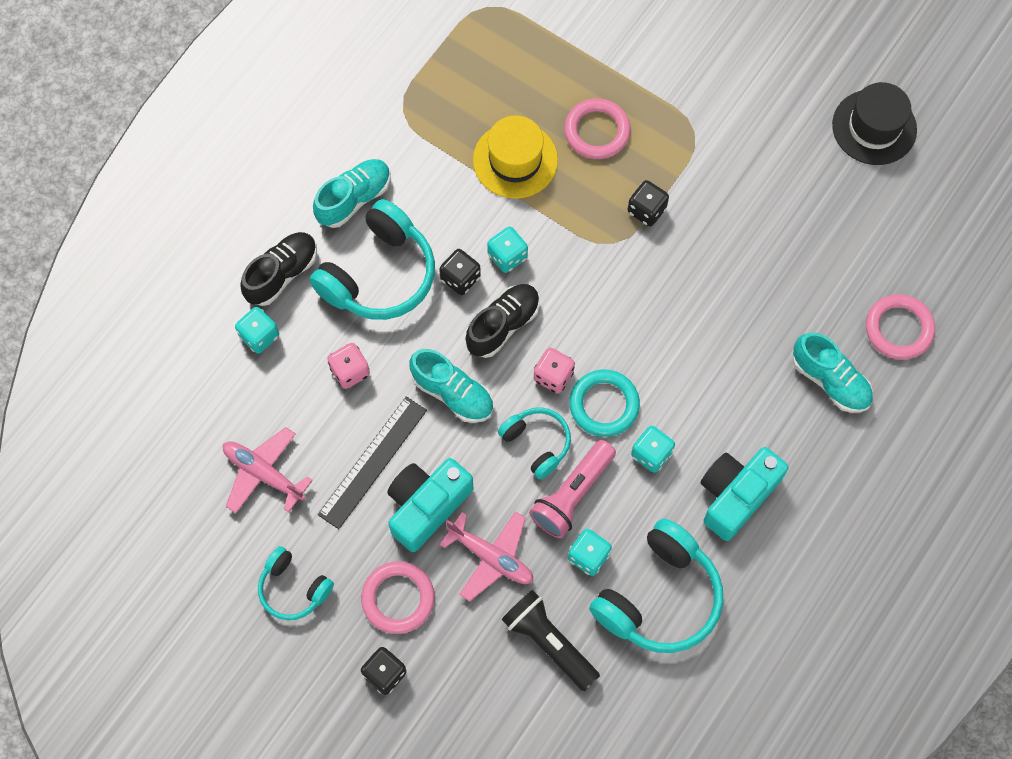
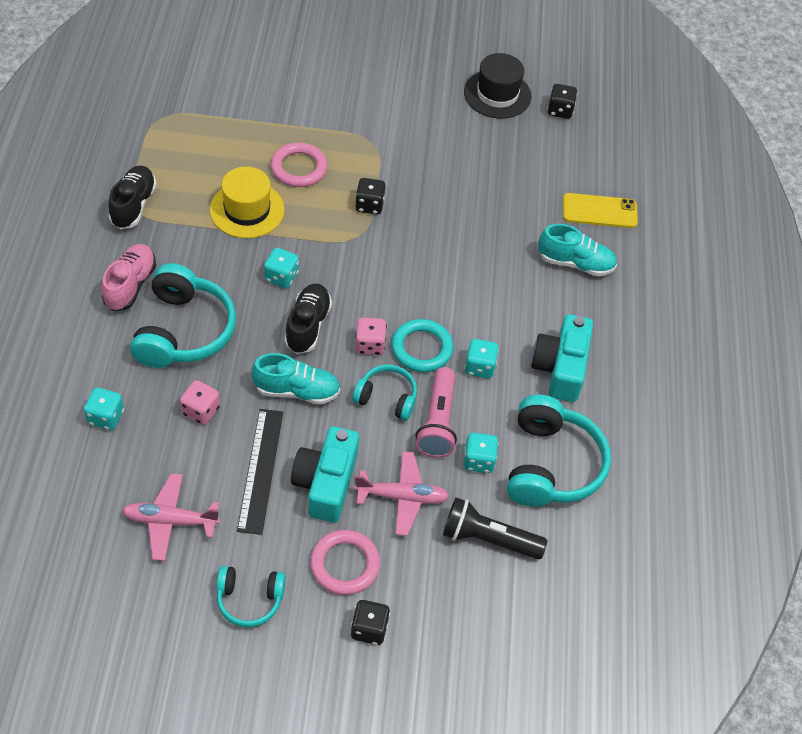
camera: 35 degrees left, 15 degrees down
(282, 274) = (99, 363): black shoe -> black shoe (133, 205)
(354, 199) = (130, 285): turquoise shoe -> pink shoe
(460, 278) = (253, 307): black dice -> black dice (560, 110)
(898, 329) = (599, 211): pink ring -> yellow phone

